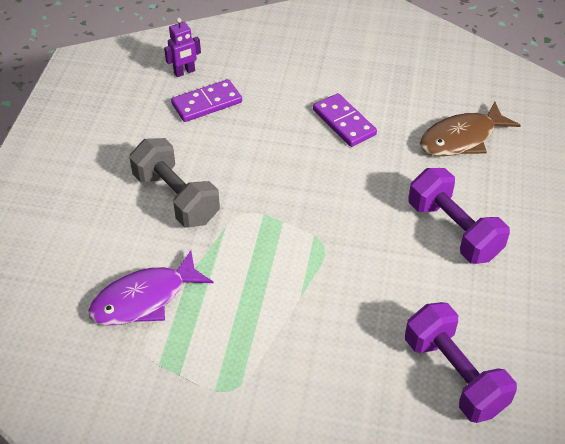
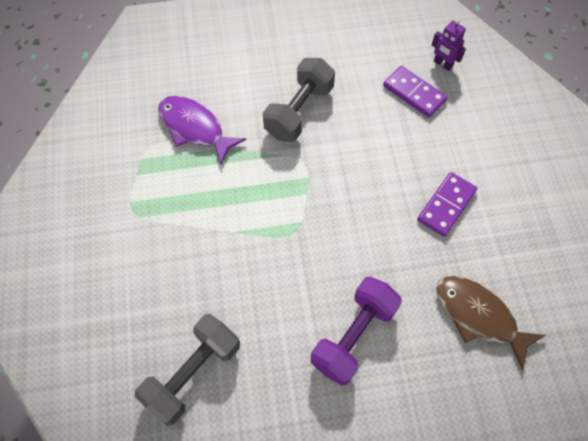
camera: 70 degrees right, 15 degrees up
(454, 375) = (193, 373): purple dumbbell -> grey dumbbell

